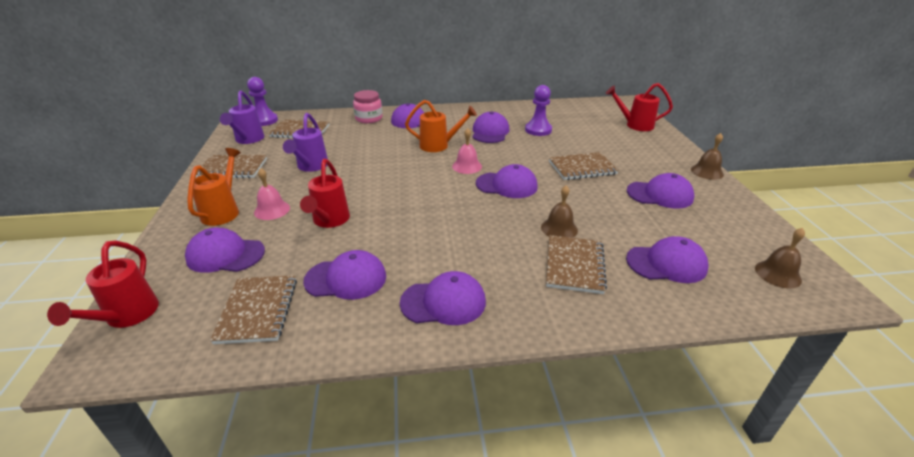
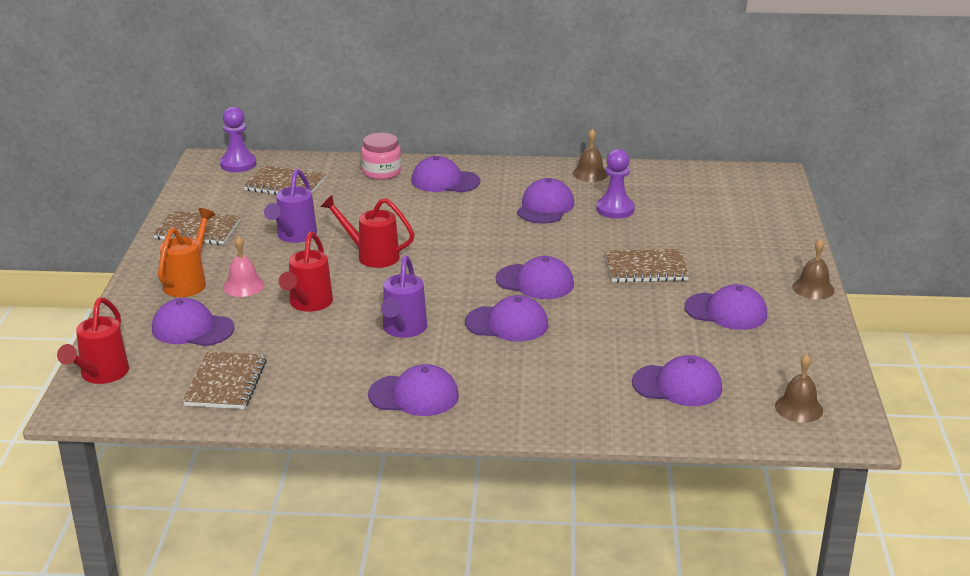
camera: 10 degrees right, 5 degrees down
(248, 140) = (216, 192): purple watering can -> purple watering can (403, 330)
(346, 279) = (317, 364): purple cap -> purple cap (507, 324)
(439, 145) = (467, 221): orange watering can -> none
(467, 166) = (494, 253): pink bell -> none
(559, 228) = (574, 338): brown bell -> brown bell (590, 173)
(574, 265) = (571, 377): brown notebook -> none
(635, 125) = (762, 213): red watering can -> red watering can (372, 256)

